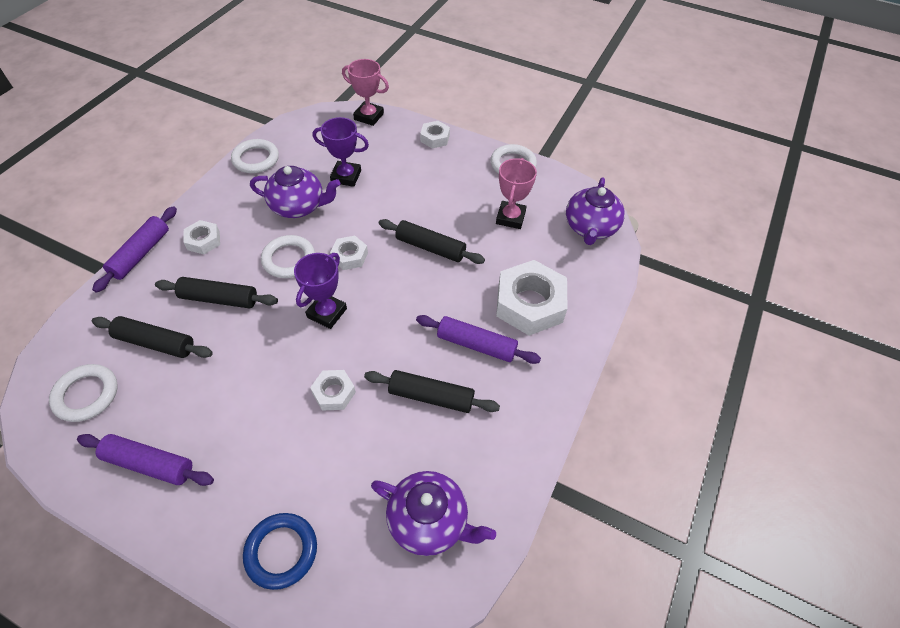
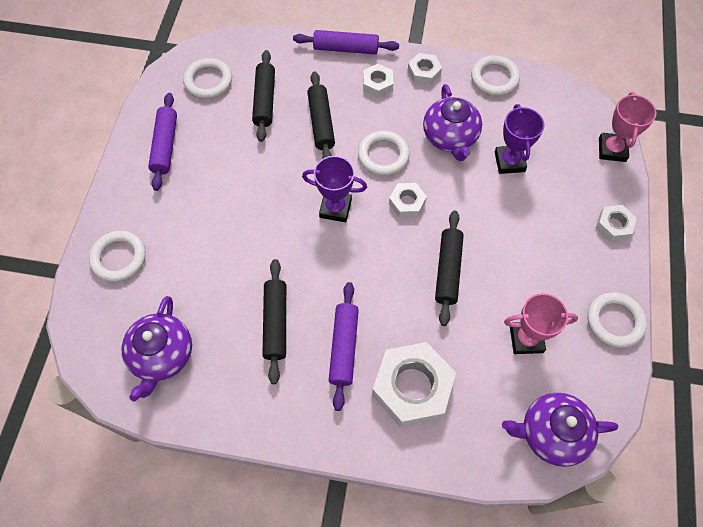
camera: 75 degrees right, 10 degrees up
(281, 551) = (119, 258): blue ring -> white ring
(334, 393) = (257, 244): white nut -> white nut (424, 72)

